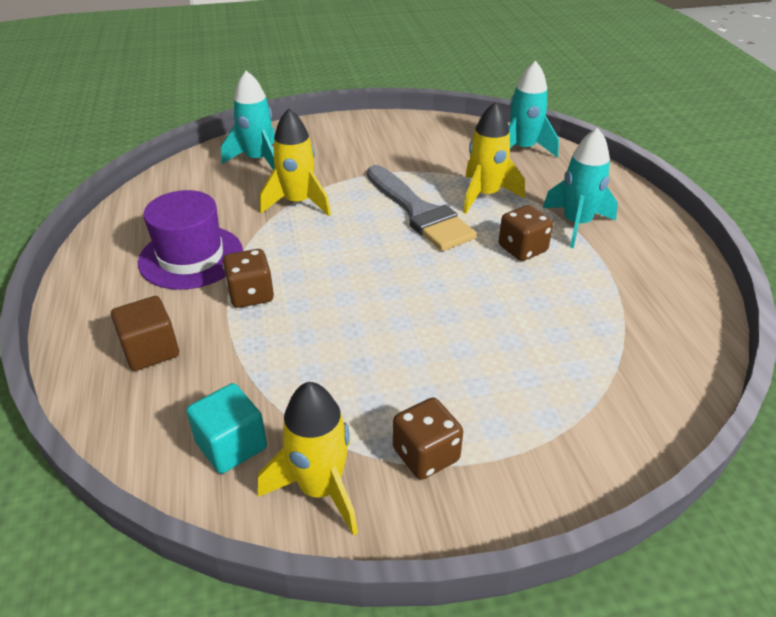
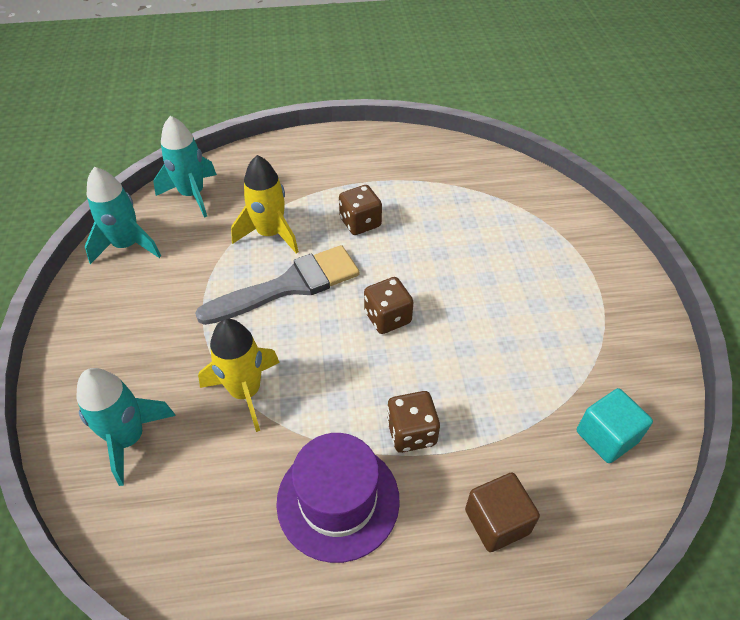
camera: 85 degrees left, 10 degrees up
(320, 489) = (637, 374): yellow rocket -> none
(426, 455) = (595, 310): brown dice -> brown dice (387, 317)
(576, 224) = (329, 184): turquoise rocket -> turquoise rocket (127, 245)

